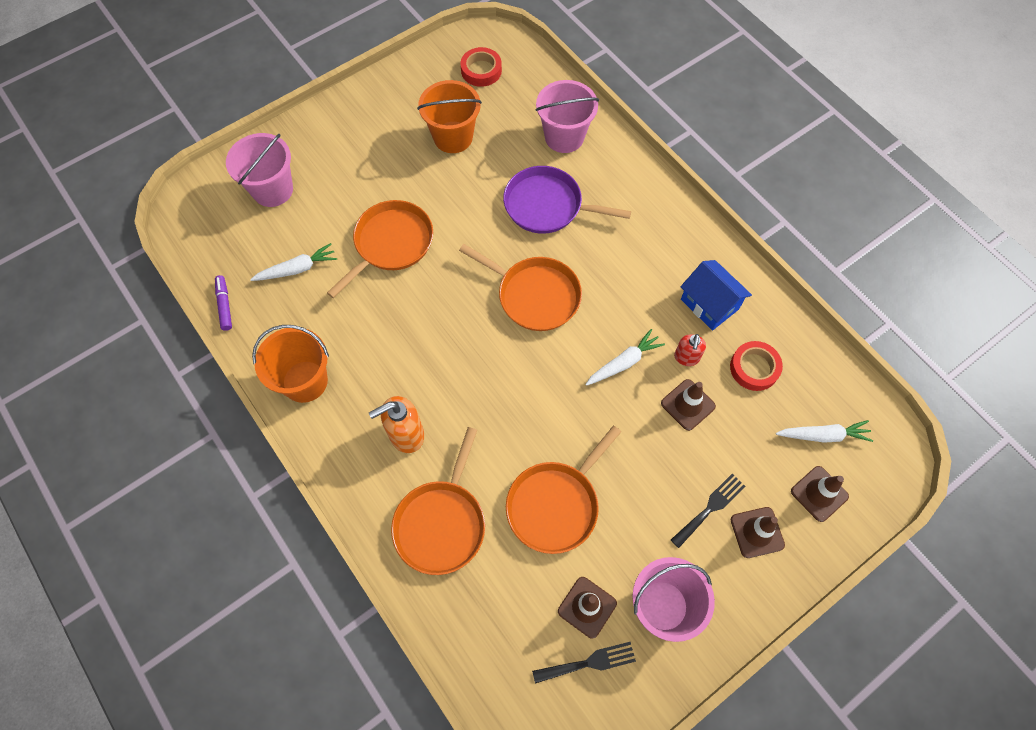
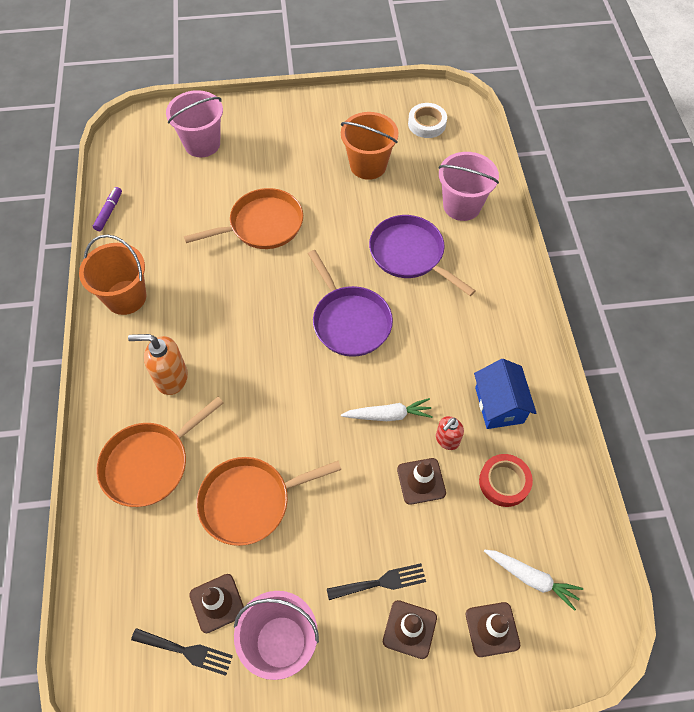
camera: 30 degrees right, 5 degrees down
(297, 269) = (179, 210): white carrot -> none
(481, 70) = (427, 124): red tape -> white tape
(535, 295) = (350, 321): orange pan -> purple pan

